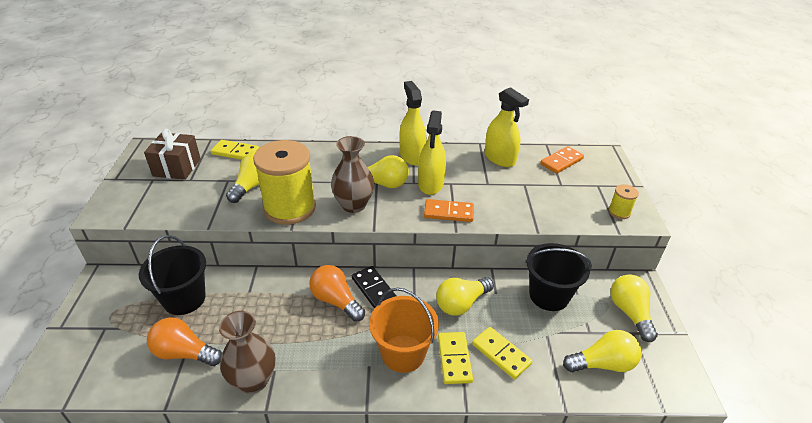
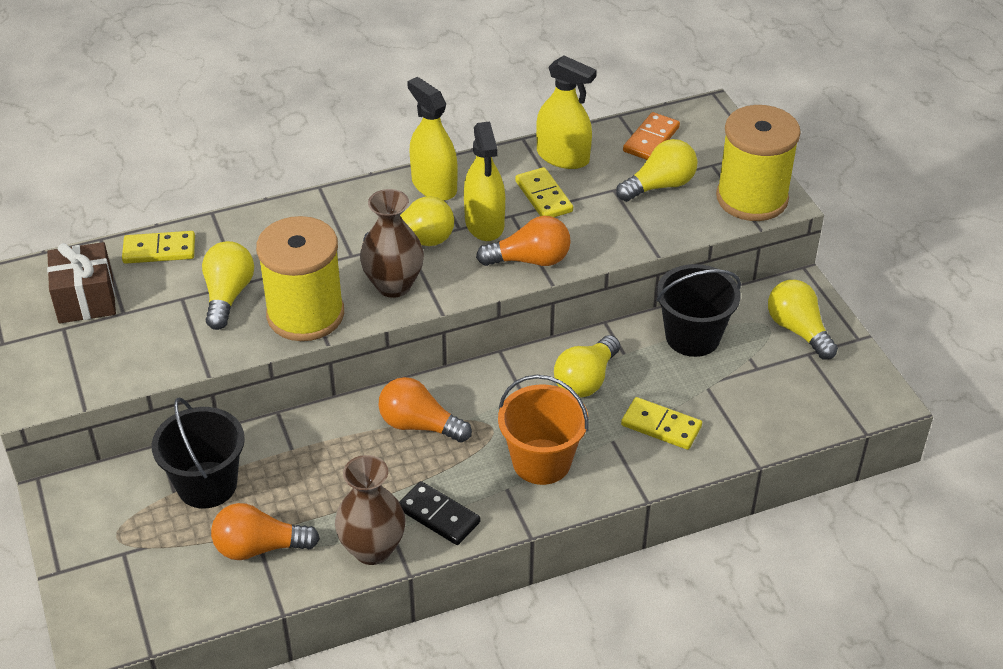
camera: 20 degrees left, 5 degrees up
(373, 289) = (461, 395): black domino -> black domino (438, 516)
(448, 212) = (530, 260): orange domino -> orange light bulb
(454, 359) = (607, 449): yellow domino -> yellow domino (544, 196)
(602, 364) = (783, 401): yellow light bulb -> yellow light bulb (660, 186)
(619, 212) = (752, 198): yellow spool -> yellow spool, size x2.35

